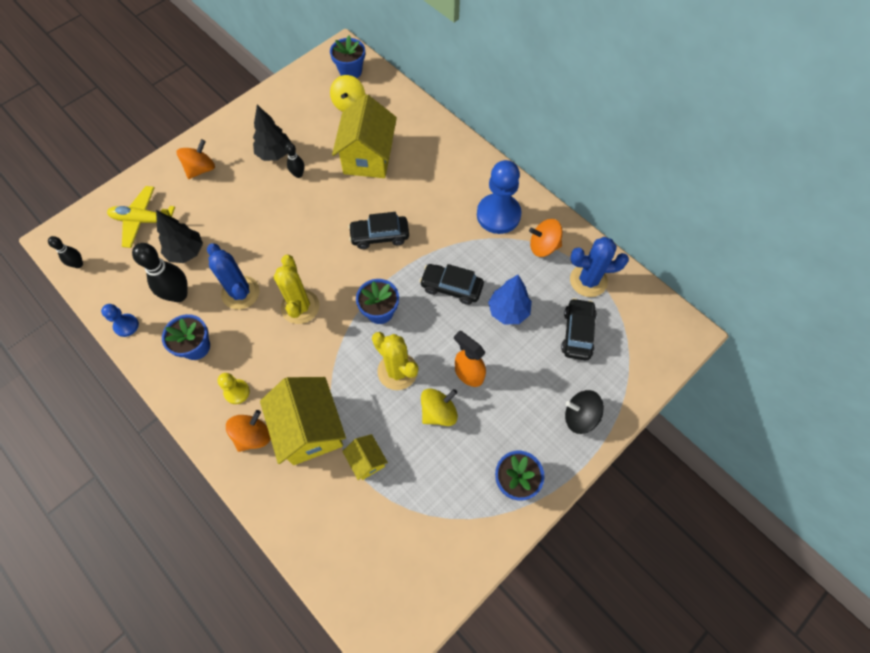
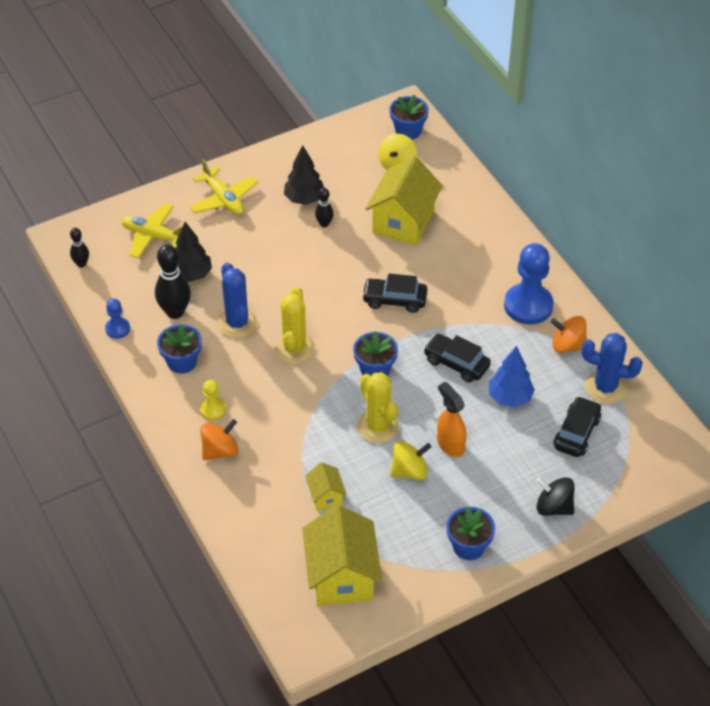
camera: 15 degrees right, 15 degrees down
(201, 169) = (223, 199): orange spinning top -> yellow plane
(310, 429) = (277, 457): yellow house -> yellow house (342, 576)

